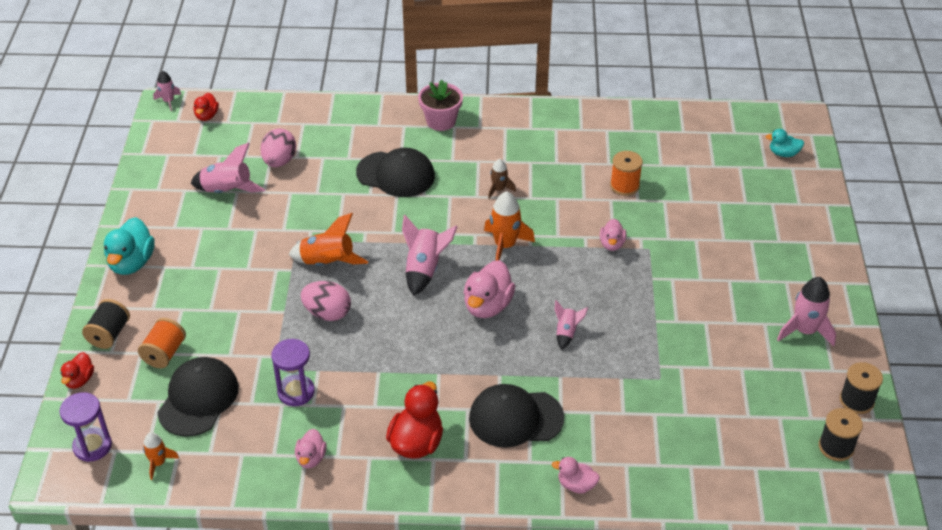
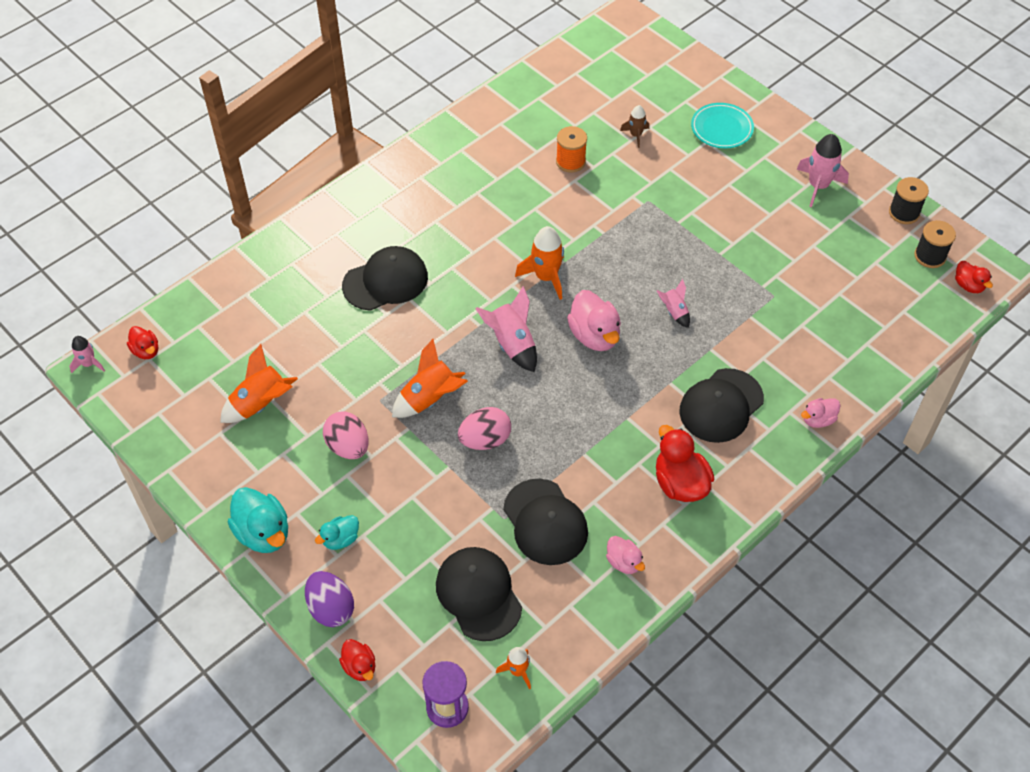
camera: 45 degrees left, 10 degrees up
(109, 334) = (331, 608): black spool -> purple egg
(164, 353) = (400, 583): orange spool -> none
(227, 191) = (261, 404): pink rocket -> orange rocket
(279, 161) = (271, 343): pink egg -> pink egg (348, 446)
(296, 392) = (545, 522): purple hourglass -> black cap
(441, 121) = (362, 207): pink flower pot -> none
(499, 189) = (483, 233): brown rocket -> brown rocket (636, 135)
(612, 244) = (619, 216): pink duck -> none
(776, 240) = (721, 129): none -> turquoise plate
(783, 153) = (646, 55): turquoise duck -> turquoise duck (340, 539)
(842, 493) = (968, 285): none -> red duck

